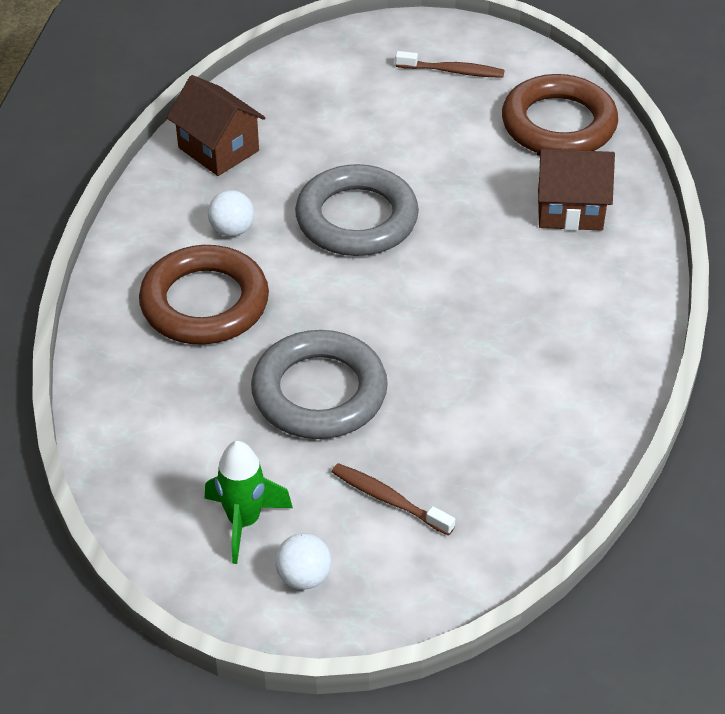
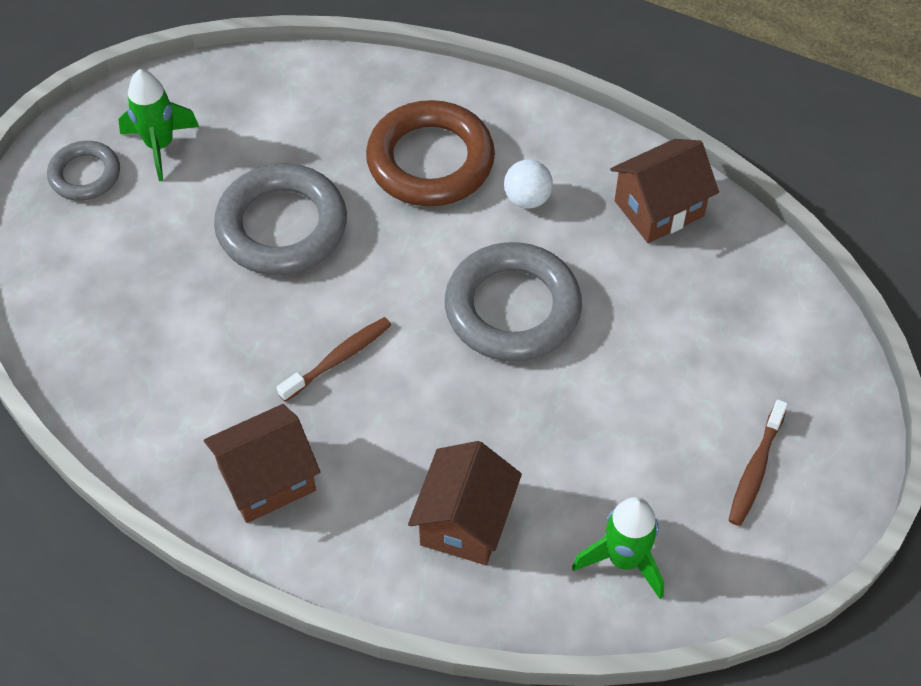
camera: 105 degrees right, 10 degrees up
(304, 577) = (85, 175): white ball -> grey ring
(388, 499) = (135, 251): brown toothbrush -> brown toothbrush (338, 358)
(558, 124) = (624, 560): brown ring -> green rocket
(591, 333) = (267, 479): none -> brown house

